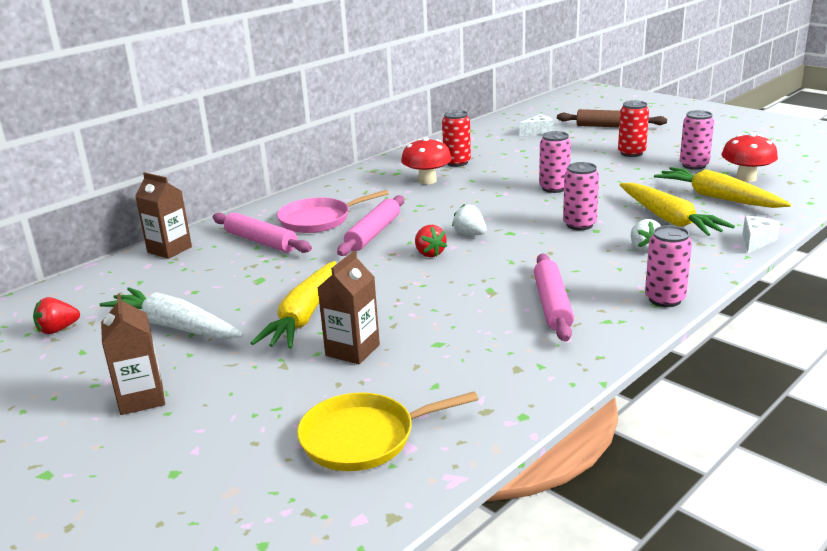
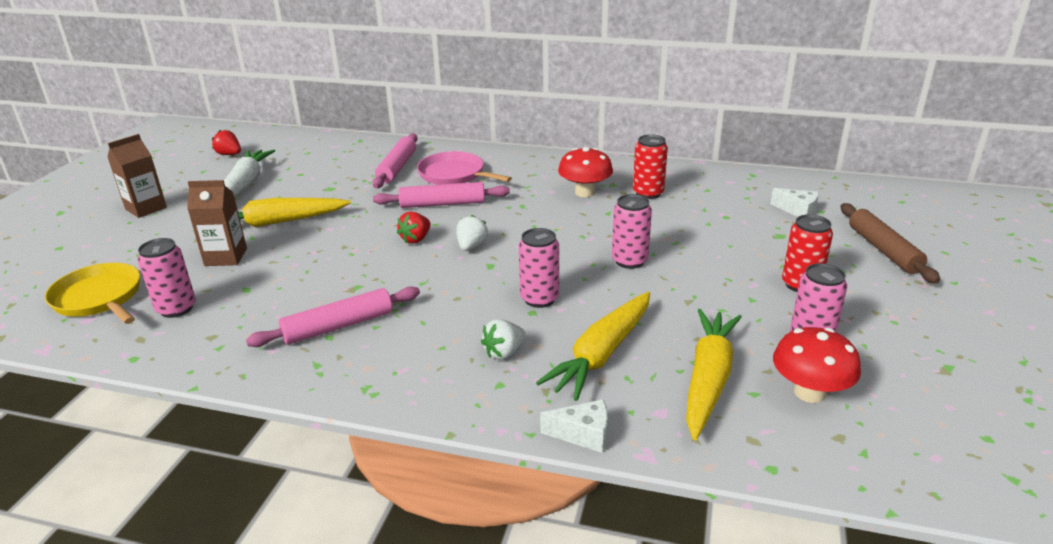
camera: 60 degrees right, 5 degrees up
(169, 250) = (363, 144): brown carton -> none
(664, 299) = (379, 391): pink can -> pink can (176, 308)

